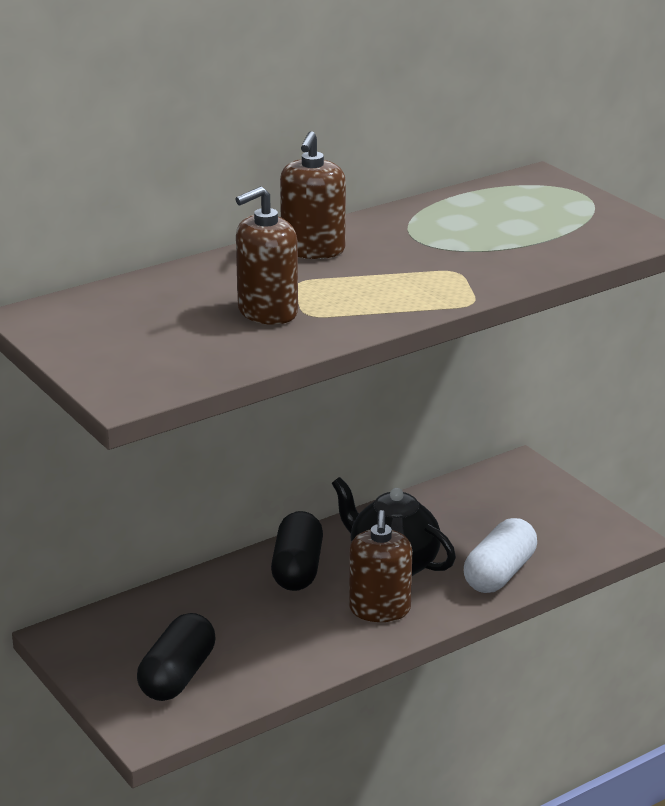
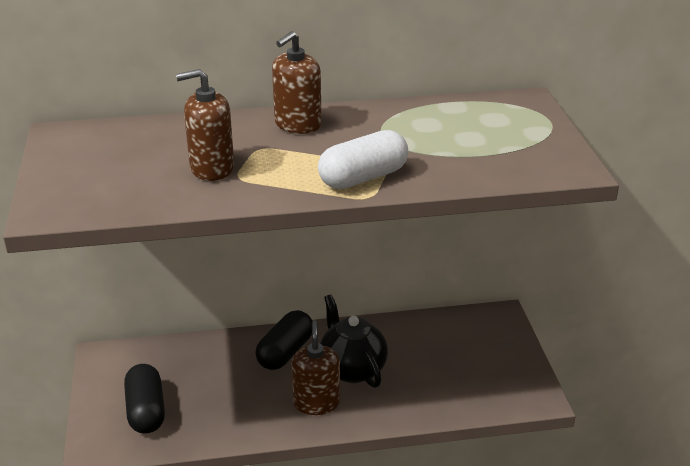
camera: 25 degrees right, 5 degrees up
(178, 676) = (146, 411): black capsule -> black capsule turned 60 degrees counterclockwise
(380, 609) = (316, 403): brown soap dispenser -> brown soap dispenser turned 150 degrees clockwise
(499, 574) = (422, 400): white capsule -> white capsule (363, 177)

